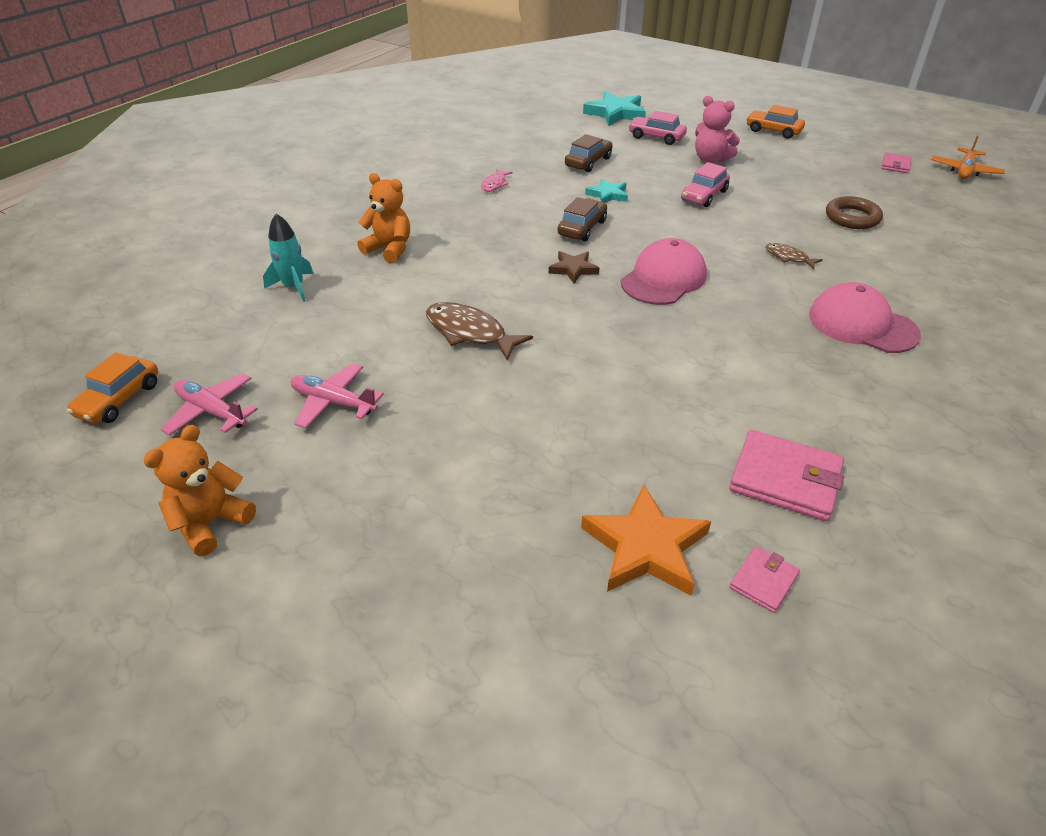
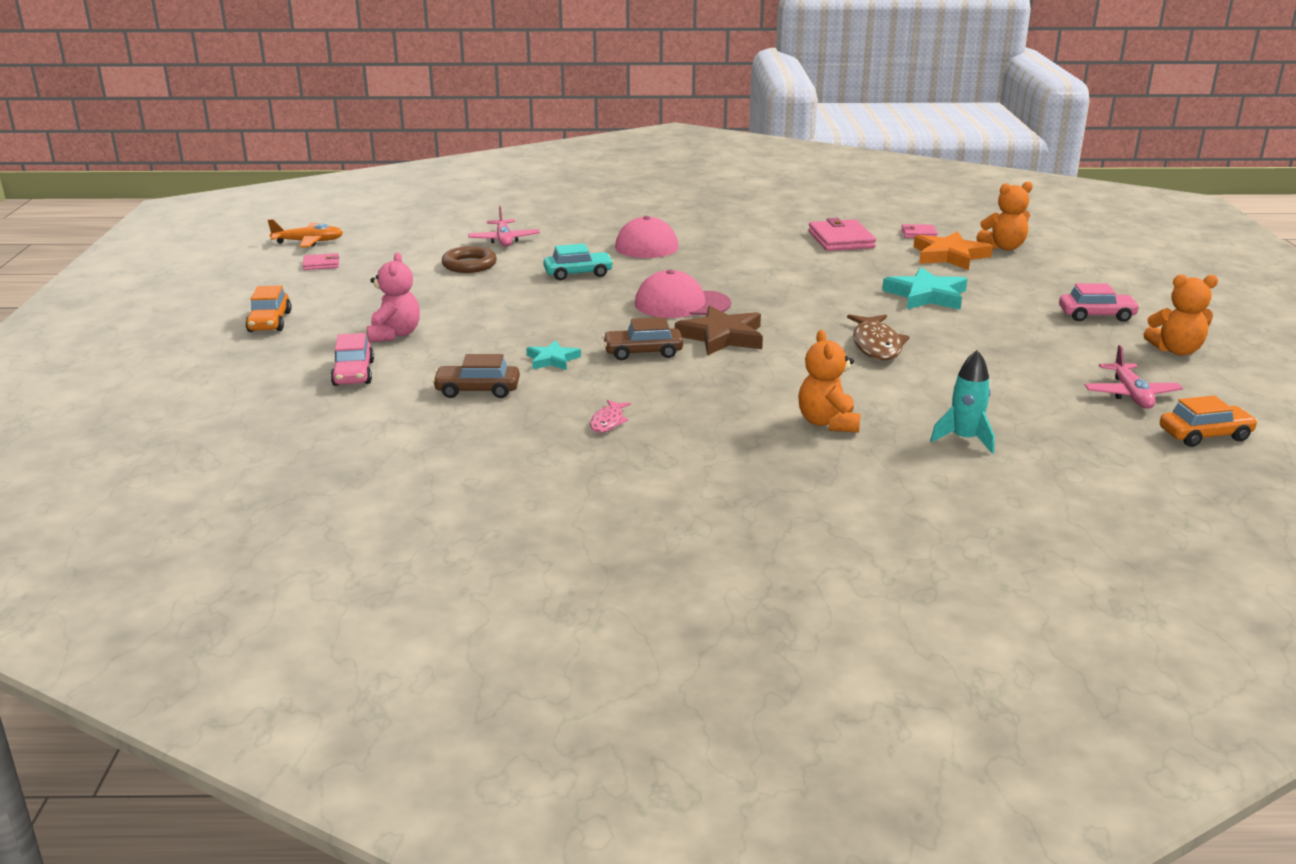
camera: 125 degrees left, 15 degrees down
(333, 402) = (1033, 360): pink plane -> pink plane (504, 240)
(494, 184) = (608, 422): pink fish -> pink fish turned 120 degrees clockwise
(573, 269) = (722, 336): brown star -> brown star, size x1.73
(615, 113) = (284, 416): turquoise star -> turquoise star (926, 295)
(634, 643) = (1003, 247): none -> orange teddy bear
(704, 195) = (496, 320): pink car -> pink car (1096, 315)
(788, 257) = (578, 274): brown fish -> turquoise car

